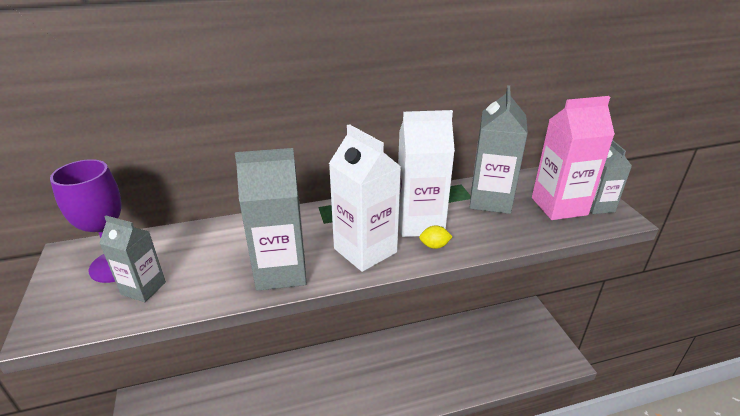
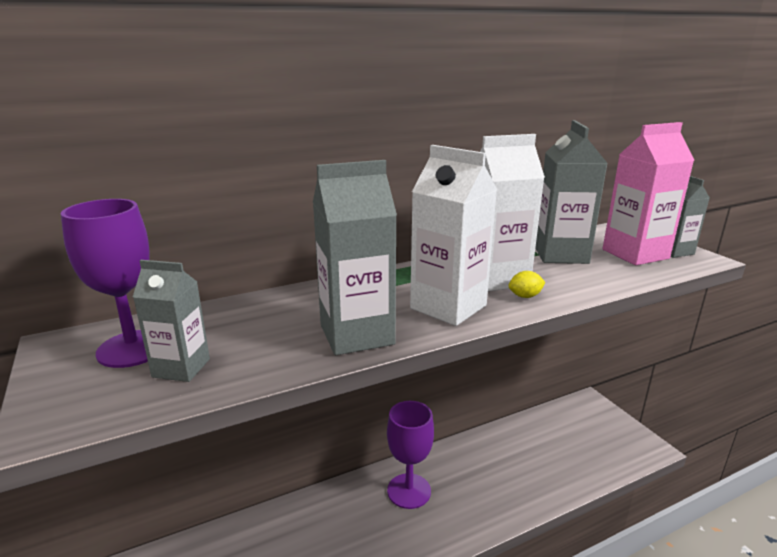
camera: 10 degrees left, 10 degrees down
(352, 369) = (409, 491): none -> purple goblet

